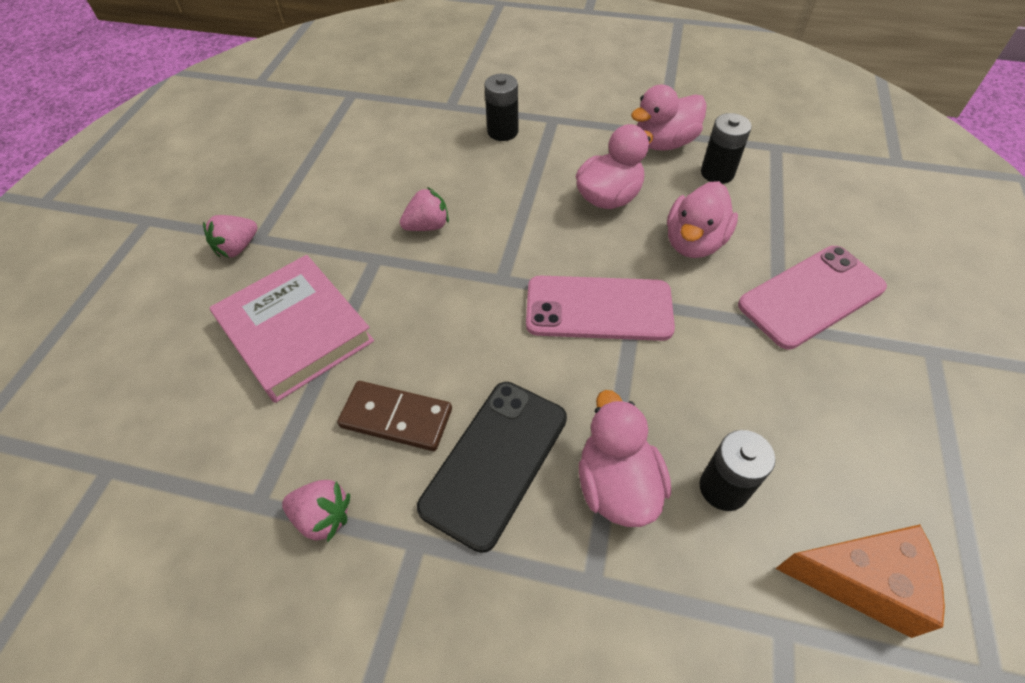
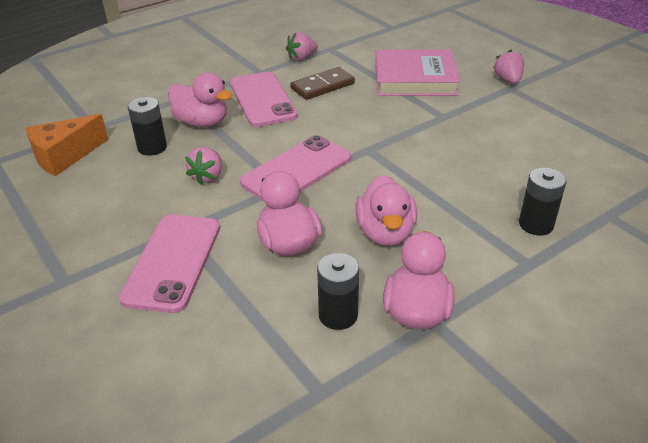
camera: 130 degrees right, 15 degrees down
(427, 226) = (451, 143): pink strawberry -> pink strawberry (207, 177)
(495, 461) = (263, 99): black phone -> pink phone

